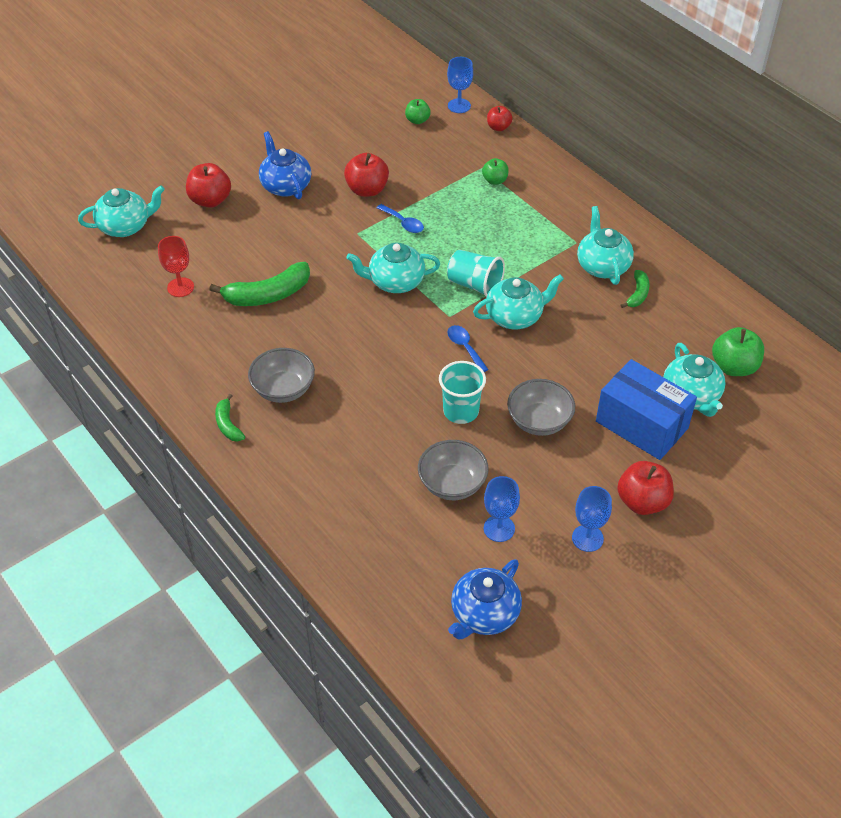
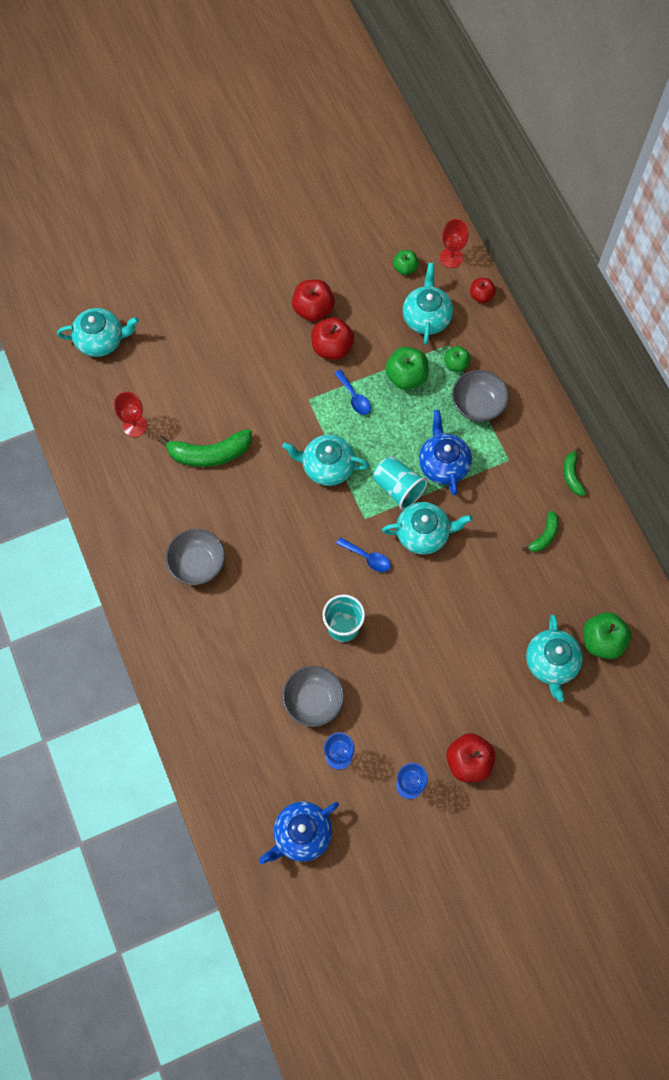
camera: 15 degrees right, 20 degrees up
(210, 200) = (184, 326): red apple -> red apple (313, 309)
(228, 424) = (142, 590): green banana -> green banana (572, 475)
(285, 186) = (257, 324): blue teapot -> blue teapot (443, 464)
(449, 198) = (406, 377): none -> green apple
(459, 106) = (451, 258): blue goblet -> red goblet
(465, 347) = (367, 557): blue spoon -> blue spoon turned 135 degrees clockwise
(539, 421) = (407, 655): grey bowl -> grey bowl (477, 405)
(602, 266) = (523, 494): turquoise teapot -> turquoise teapot (426, 317)
(641, 425) = (496, 682): blue box -> none

